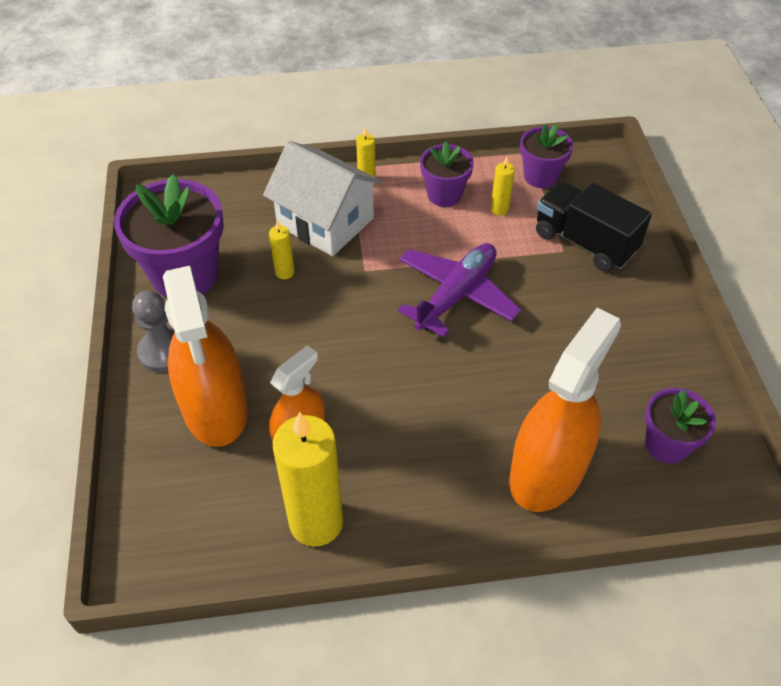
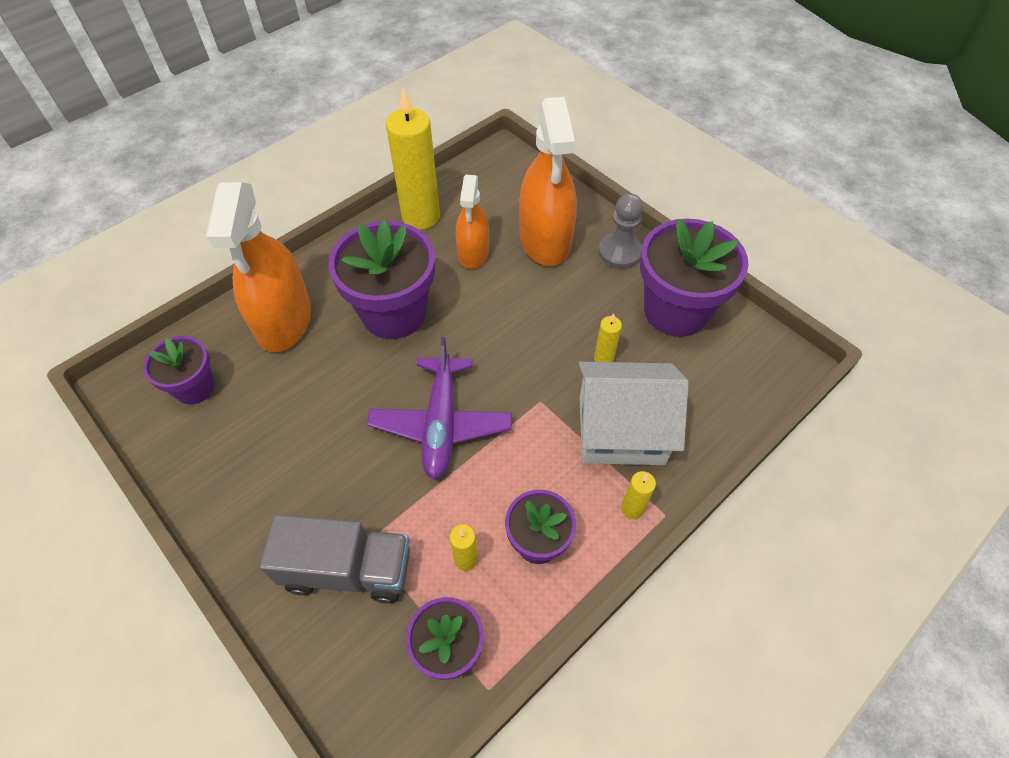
camera: 145 degrees right, 5 degrees up
(215, 408) = (545, 239): orange spray bottle -> orange spray bottle turned 135 degrees counterclockwise
(430, 414) = (394, 313): none -> purple flower pot
(584, 242) = (348, 569): black truck -> grey truck

